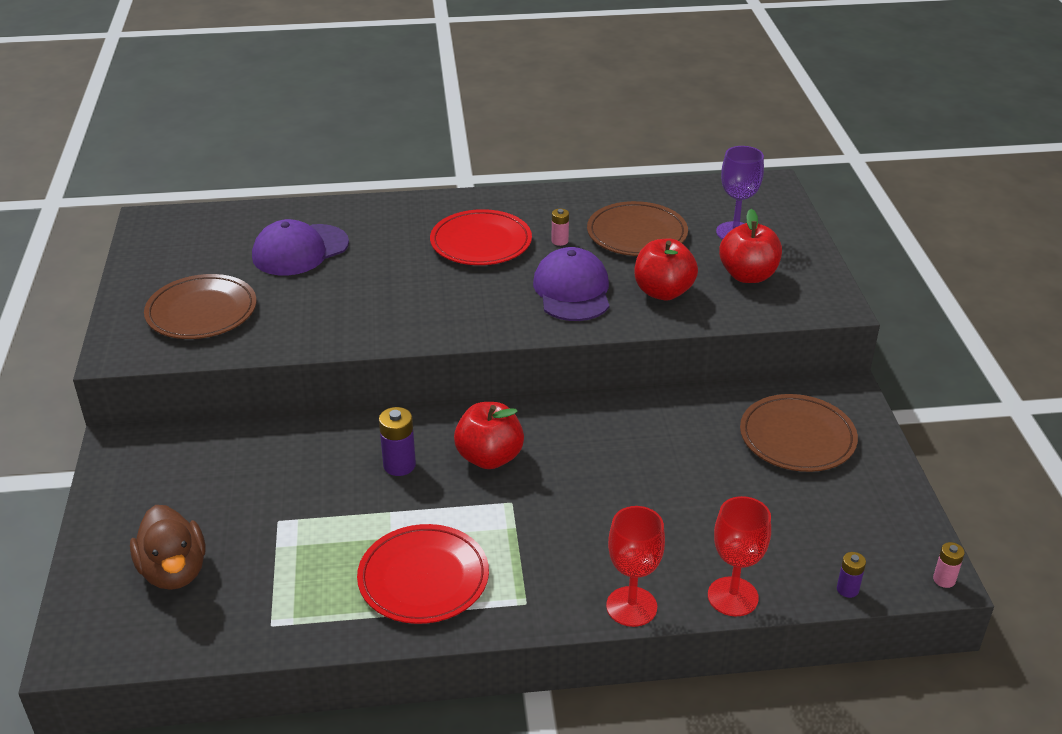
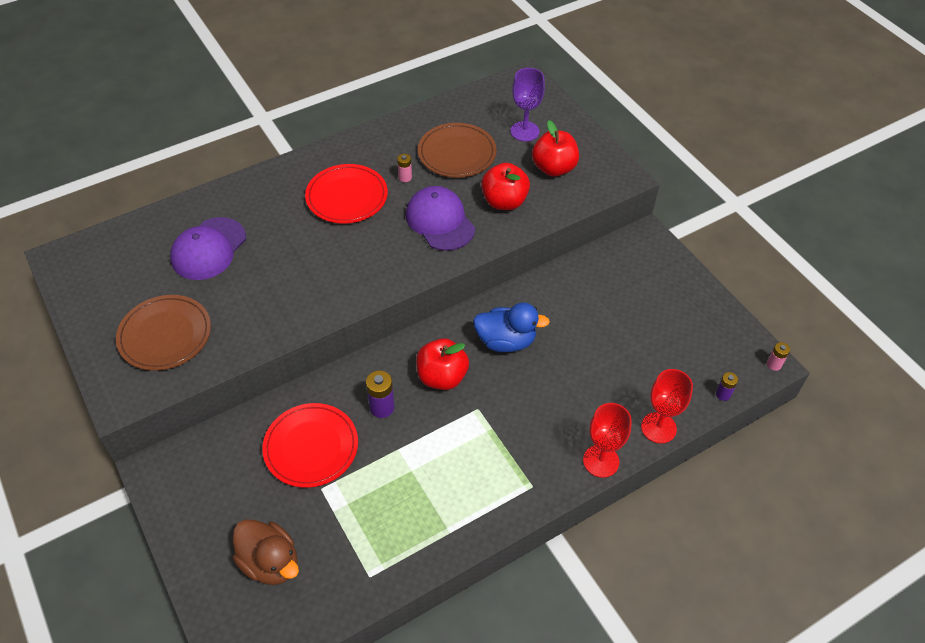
camera: 25 degrees left, 15 degrees up
(423, 578) = (453, 494): red plate -> red plate (311, 447)
(591, 446) = (506, 341): none -> blue duck
(797, 437) = (635, 285): brown plate -> none

